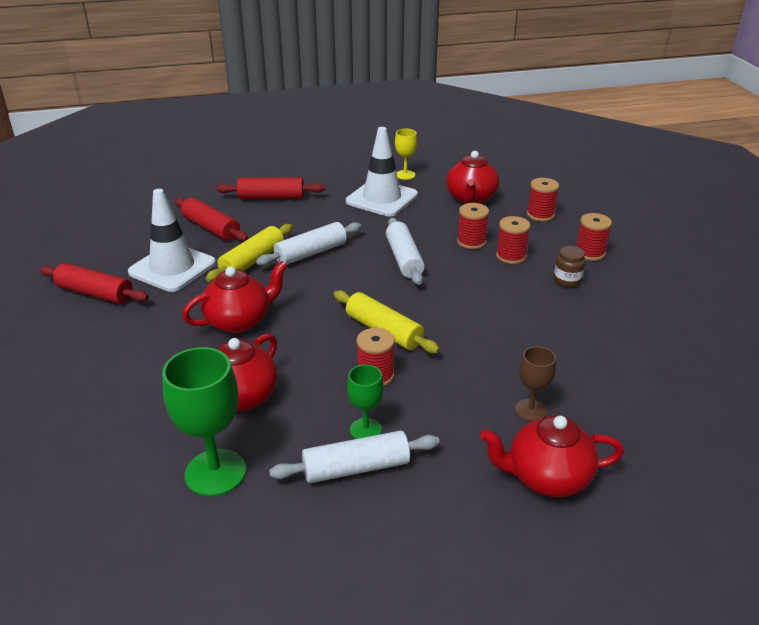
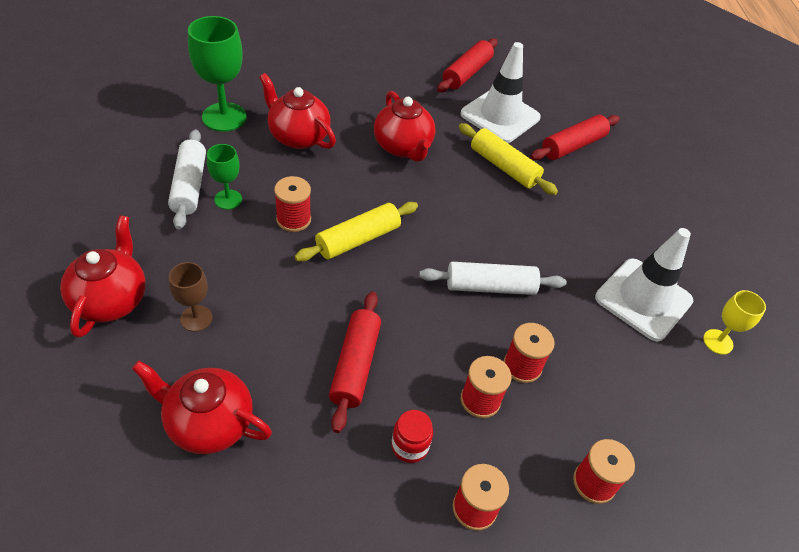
camera: 95 degrees right, 15 degrees up
(271, 197) = (643, 198): red rolling pin -> red rolling pin (355, 365)
(311, 253) = (514, 211): white rolling pin -> none
(471, 199) = (644, 403): red teapot -> red teapot (208, 423)
(567, 280) = (410, 446): brown jar -> red jar

